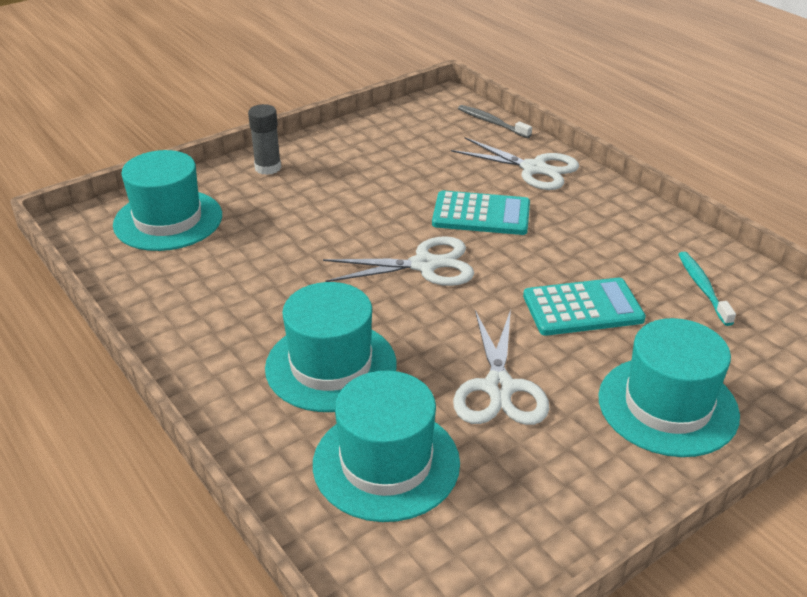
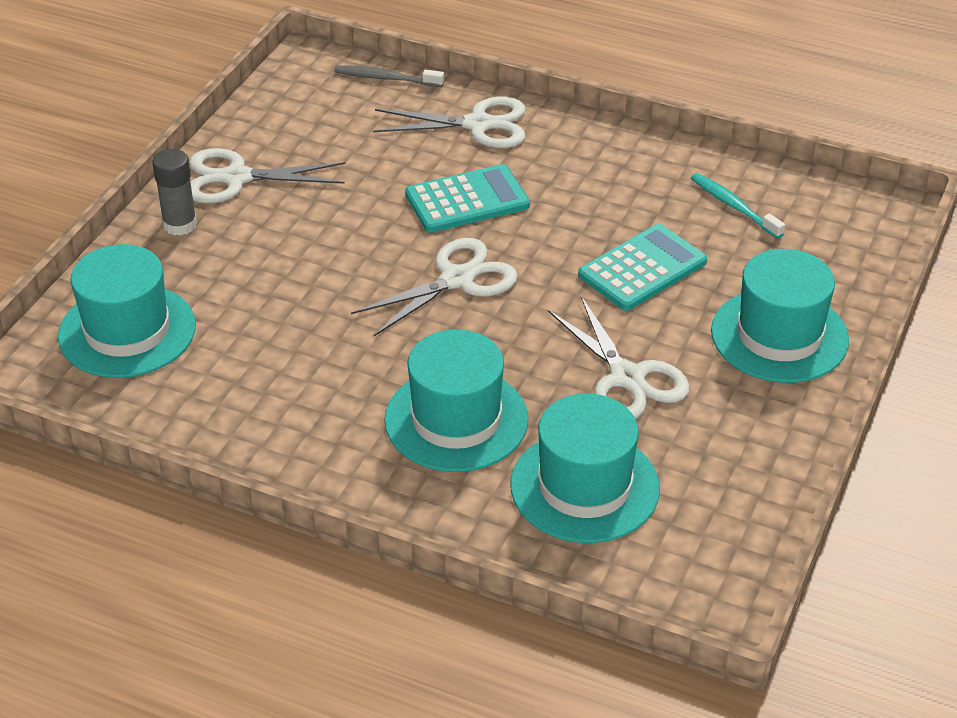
camera: 30 degrees left, 5 degrees up
(332, 152) = (236, 178): none -> white scissors

